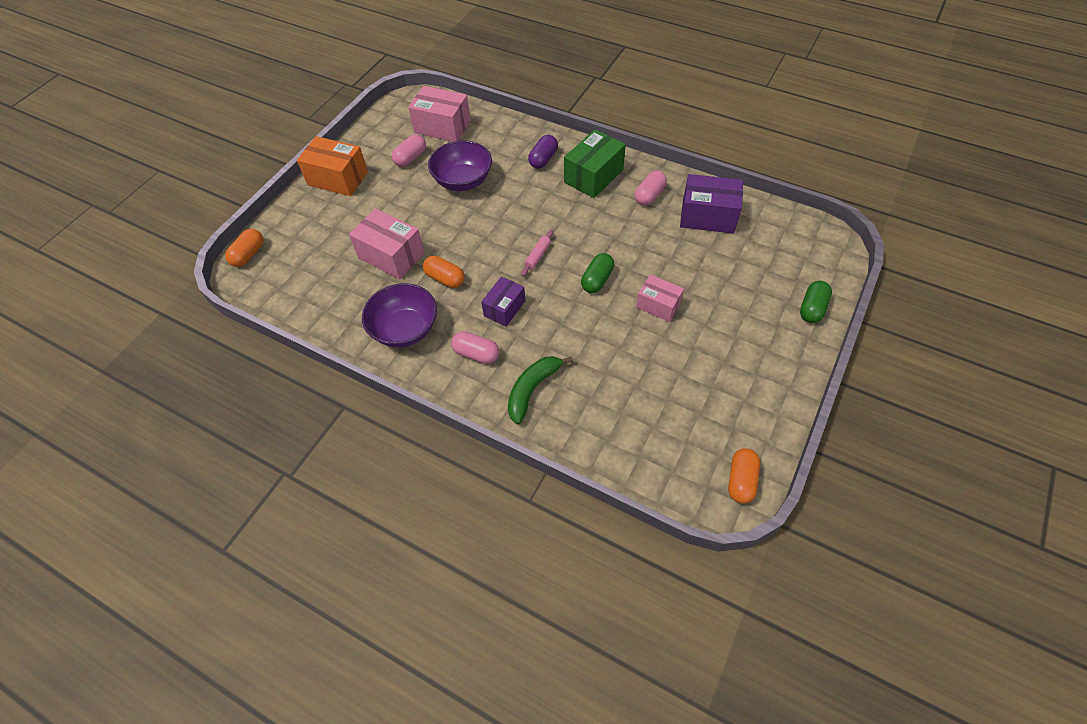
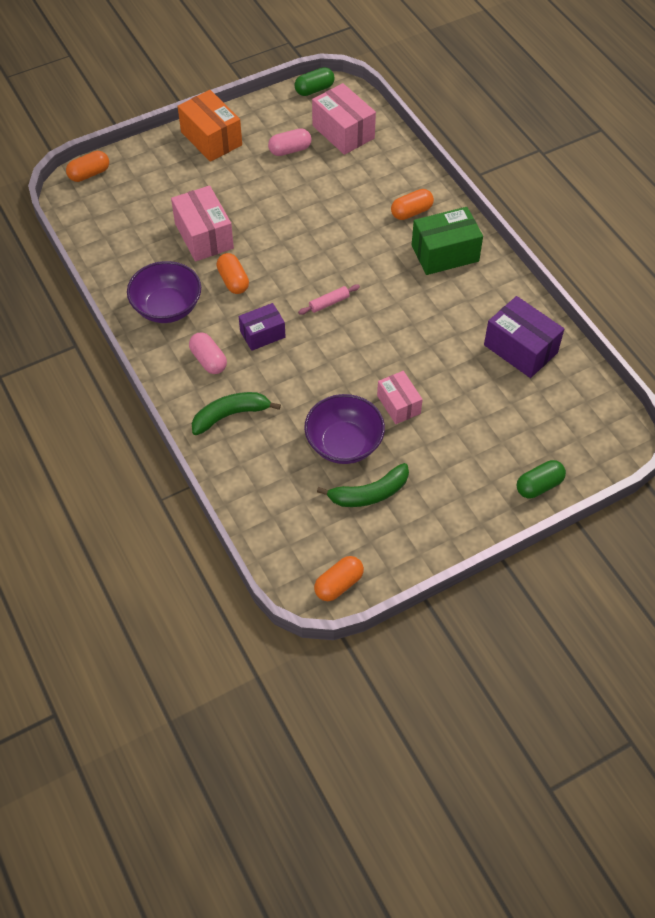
camera: 30 degrees right, 0 degrees up
(463, 181) = (319, 196): purple bowl -> purple bowl (344, 444)
(543, 159) = (411, 212): purple capsule -> orange capsule
(597, 280) = (363, 353): green capsule -> green capsule (314, 89)
(649, 195) = (482, 299): pink capsule -> none
(698, 389) = (369, 493): none -> green banana

